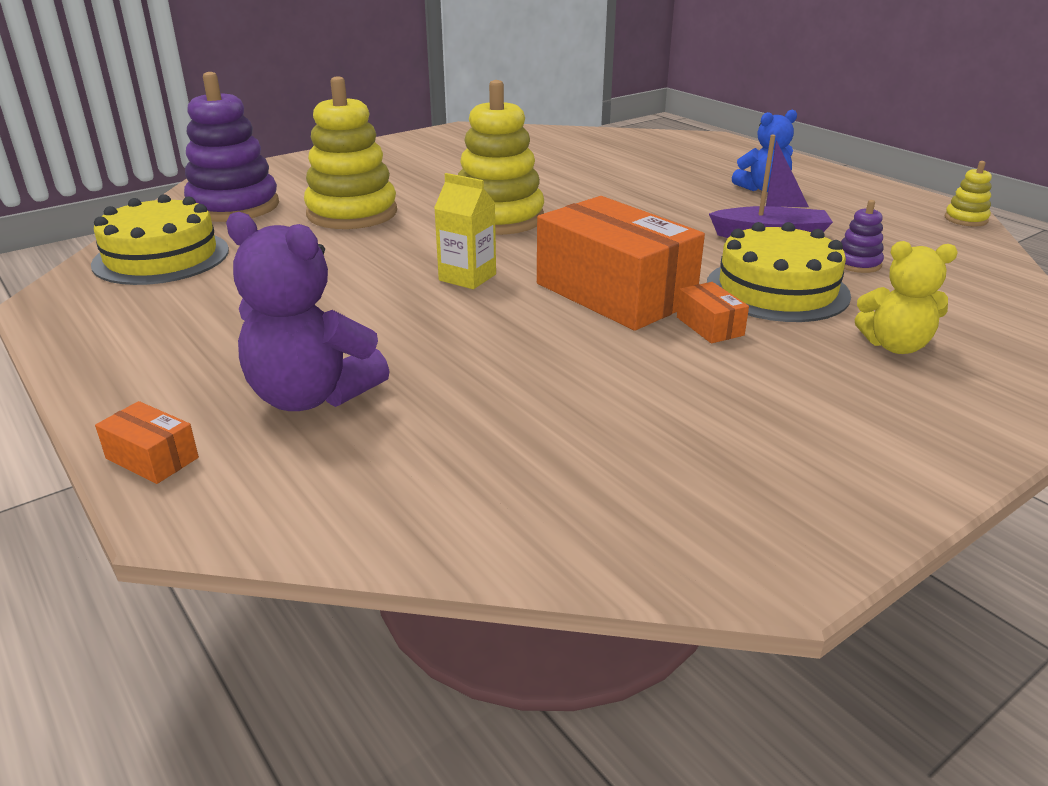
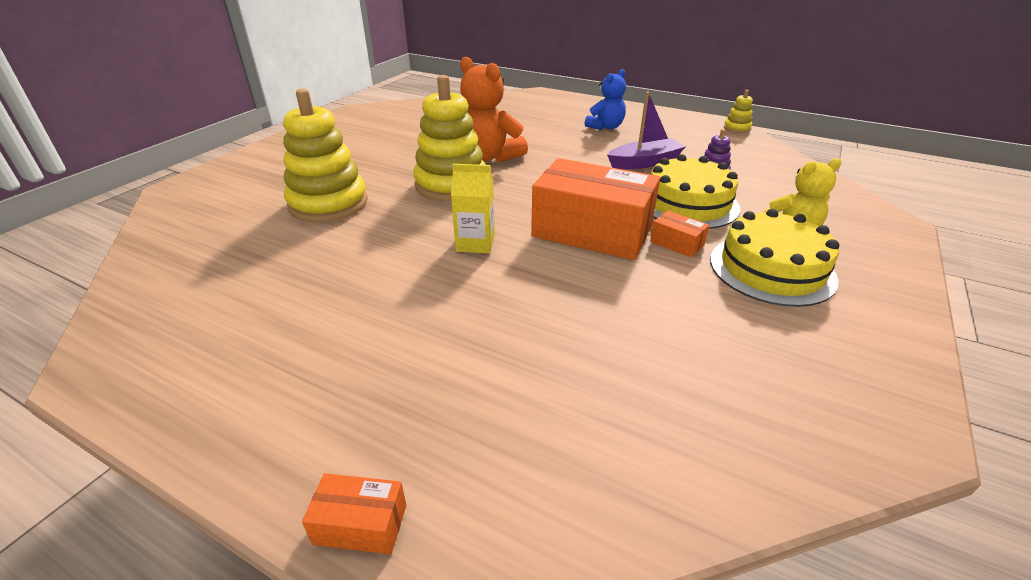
camera: 25 degrees left, 5 degrees up
(161, 257) = (181, 288): yellow cake -> yellow cake (771, 269)
(234, 206) = (212, 218): purple stacking toy -> none
(311, 396) = (451, 398): purple teddy bear -> none
(572, 198) = (489, 157): none -> orange teddy bear

